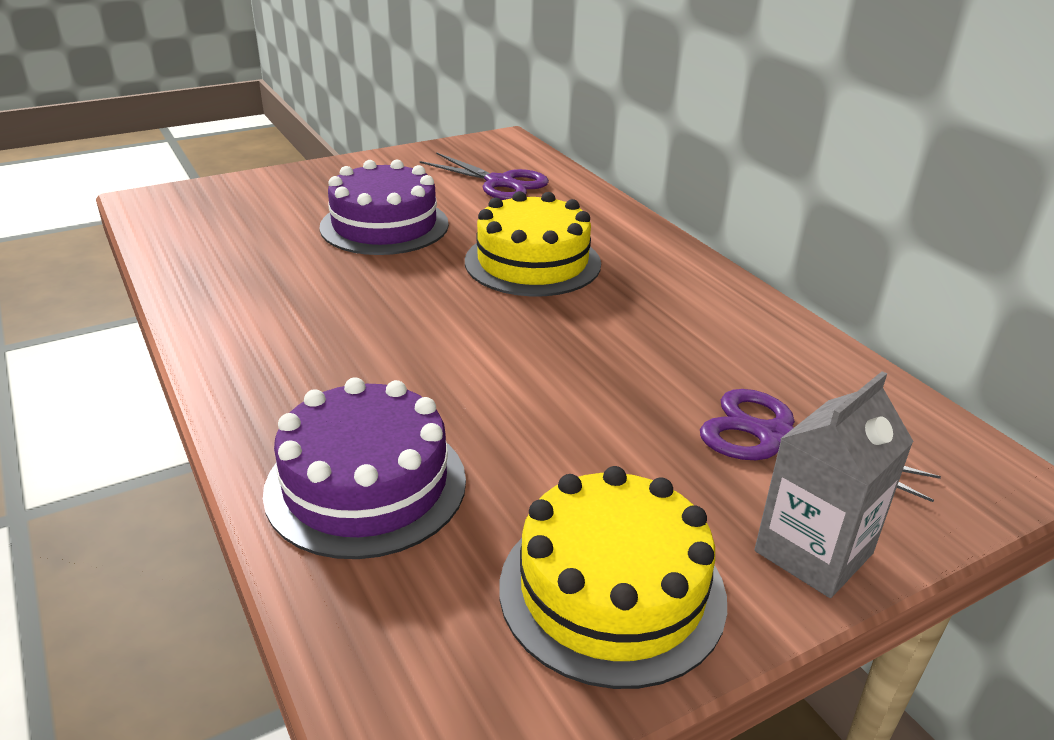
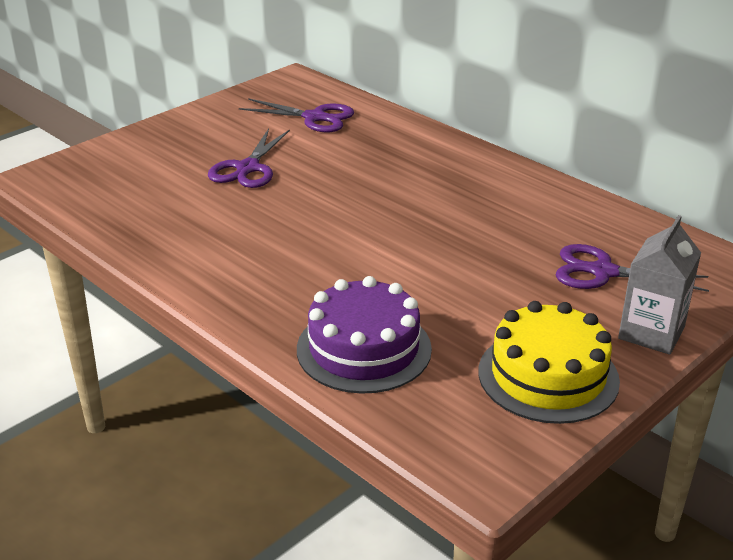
camera: 15 degrees left, 0 degrees up
(384, 225) = (248, 168): purple cake -> purple scissors
(532, 262) = (380, 179): yellow cake -> none

